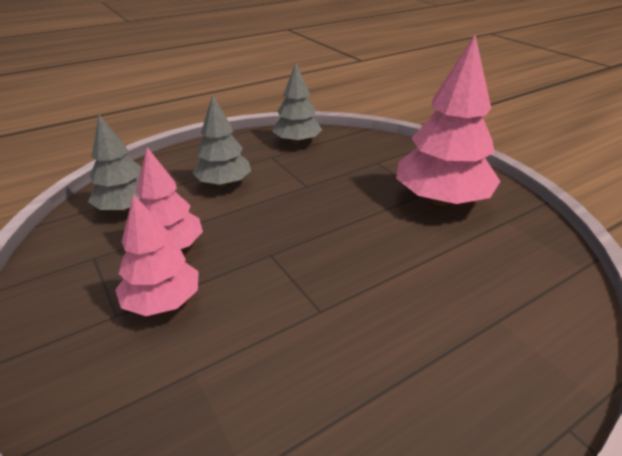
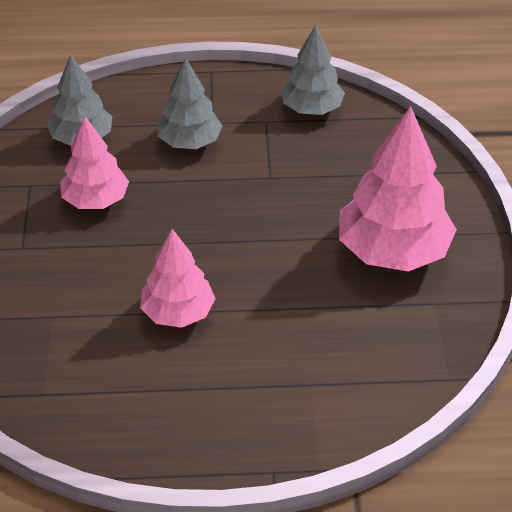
camera: 30 degrees right, 10 degrees up
(163, 301) = (61, 251): pink tree -> pink tree (178, 312)

